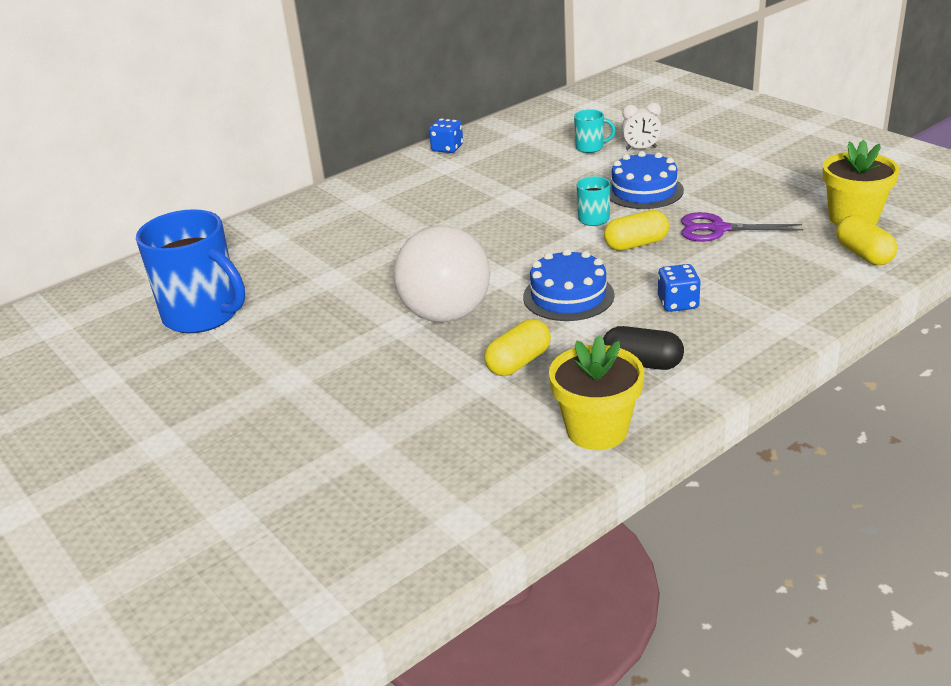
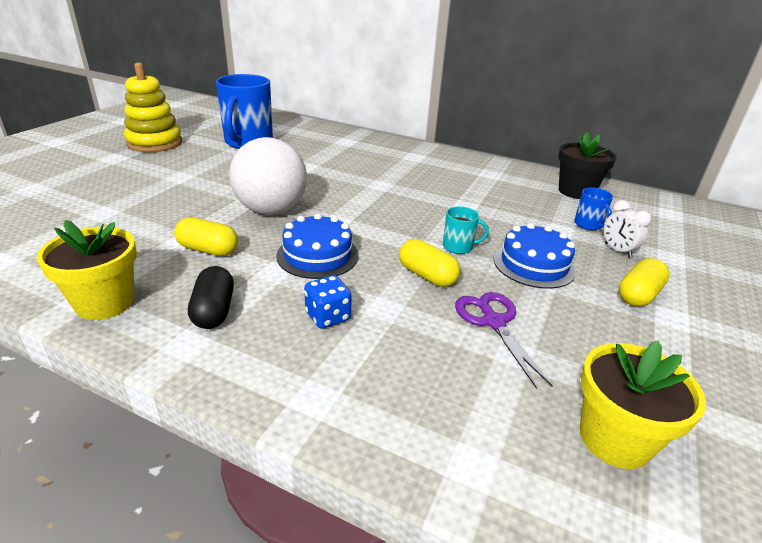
camera: 60 degrees right, 0 degrees up
(126, 402) = (155, 143): none -> yellow stacking toy
(447, 148) = (517, 169): blue dice -> none
(521, 133) = (576, 191): none -> black flower pot
(590, 147) = (588, 225): turquoise mug -> blue mug
(863, 254) = (520, 461): yellow capsule -> yellow capsule (638, 295)

